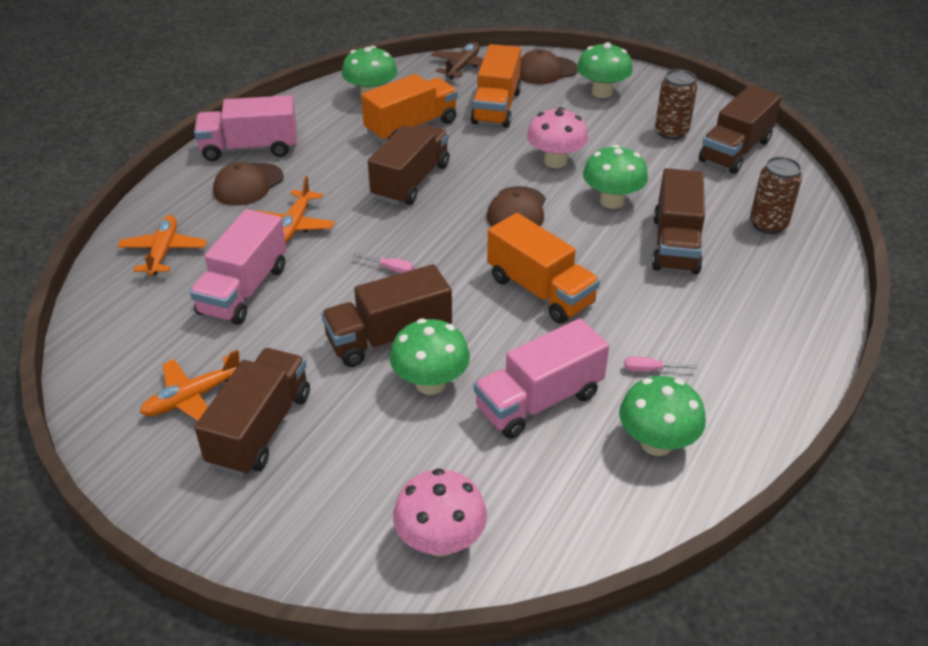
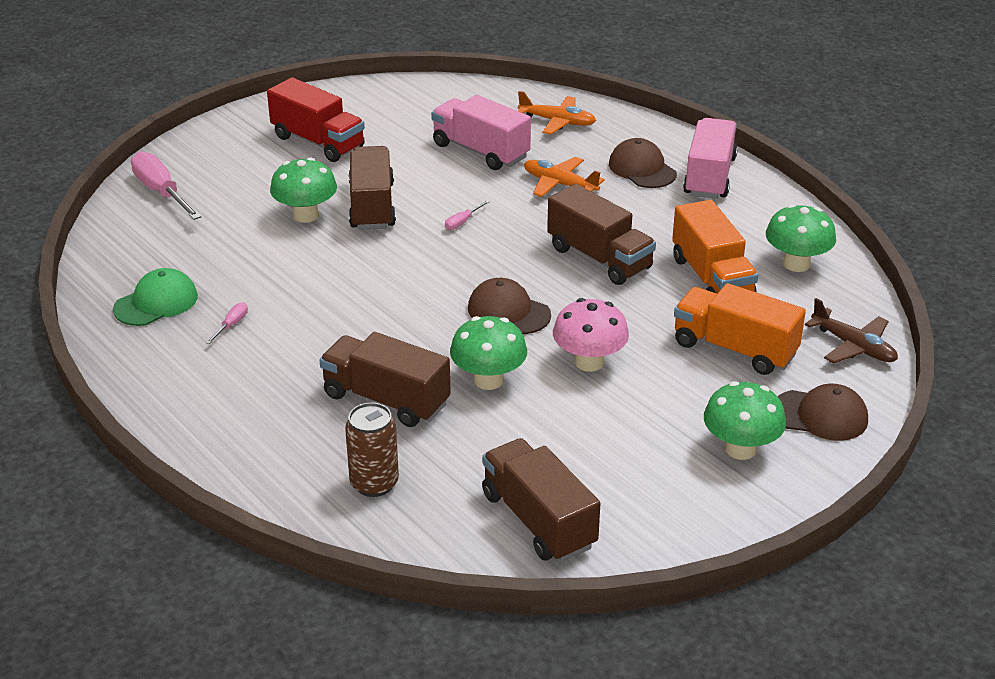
camera: 110 degrees right, 5 degrees down
(192, 398) = (370, 120): orange plane -> none
(260, 429) = (318, 142): brown truck -> red truck
(440, 541) = (161, 192): pink mushroom -> pink screwdriver
(539, 401) = (245, 259): pink truck -> none
(540, 291) = (375, 294): orange truck -> none
(546, 71) = (820, 415): brown cap -> brown cap turned 105 degrees clockwise
(656, 443) = (156, 302): green mushroom -> green cap
(671, 132) = (610, 478): brown can -> none

